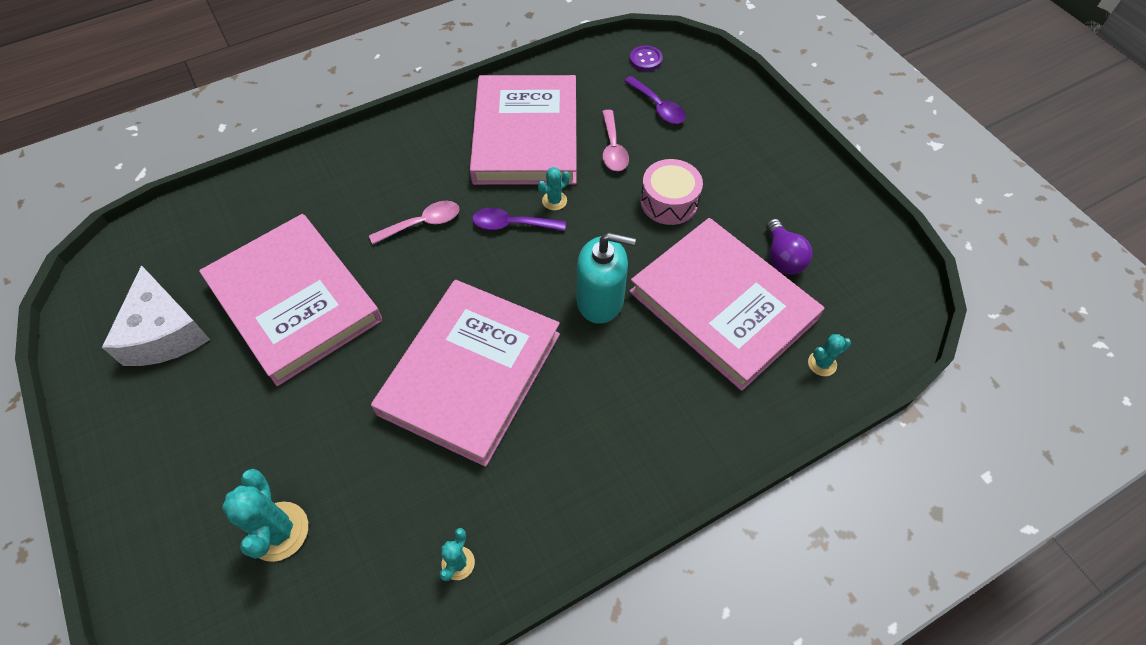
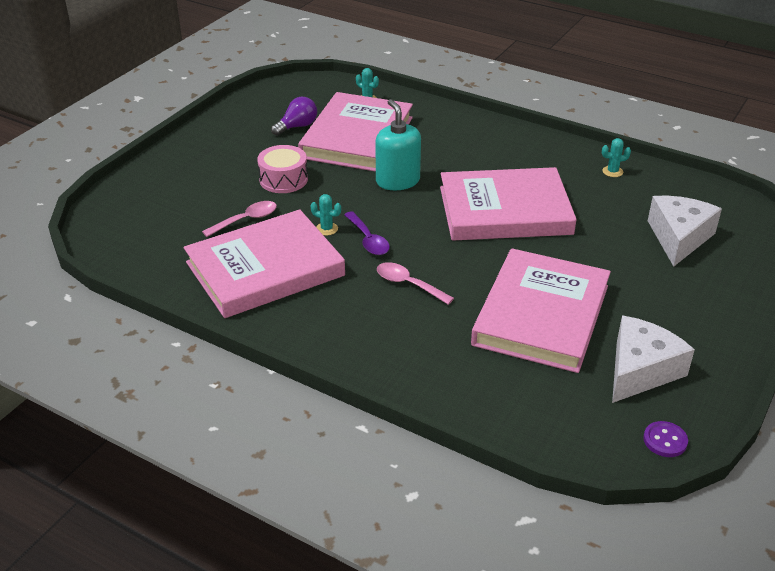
camera: 120 degrees left, 20 degrees down
(279, 531) = (679, 238): turquoise cactus -> white cheese
(645, 59) = (116, 237): purple button -> purple button (665, 440)
(658, 107) = (178, 213): purple spoon -> none

